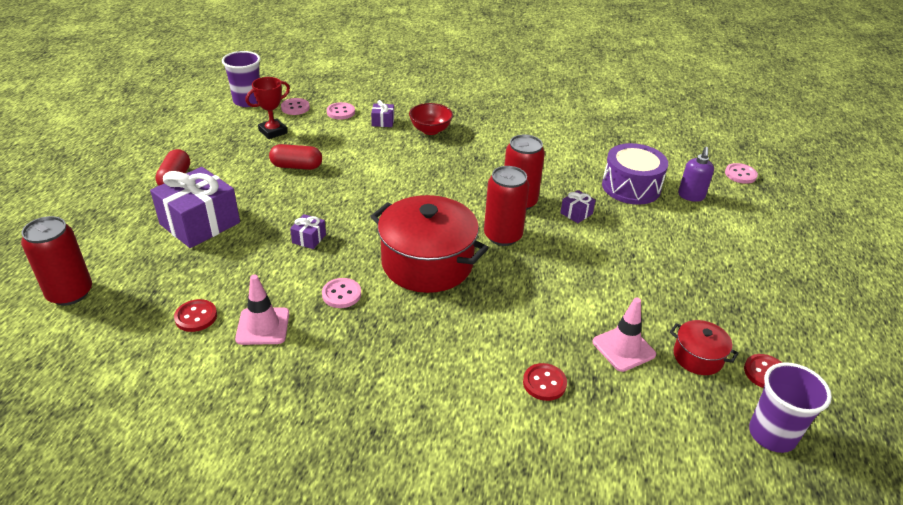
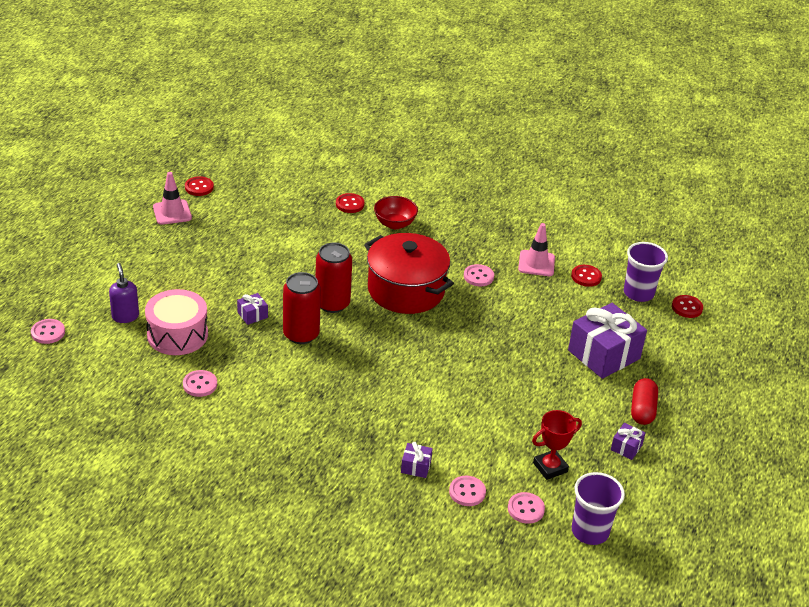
camera: 170 degrees left, 0 degrees up
(70, 293) = (687, 307): red can -> red button
(296, 166) = (519, 409): red capsule -> none
(309, 239) = (504, 326): purple gift -> purple gift (626, 447)
(430, 130) = (360, 444): red bowl -> red bowl (395, 224)
(581, 153) = (200, 384): none -> pink button
(623, 348) = (284, 213): pink traffic cone -> pink traffic cone (172, 212)
(631, 187) = (177, 335): purple drum -> pink drum
(691, 196) = (125, 316): purple soap dispenser -> purple soap dispenser turned 45 degrees counterclockwise
(698, 357) = (236, 201): red pot -> none
(772, 434) = (226, 162): purple cup -> purple cup (638, 293)

